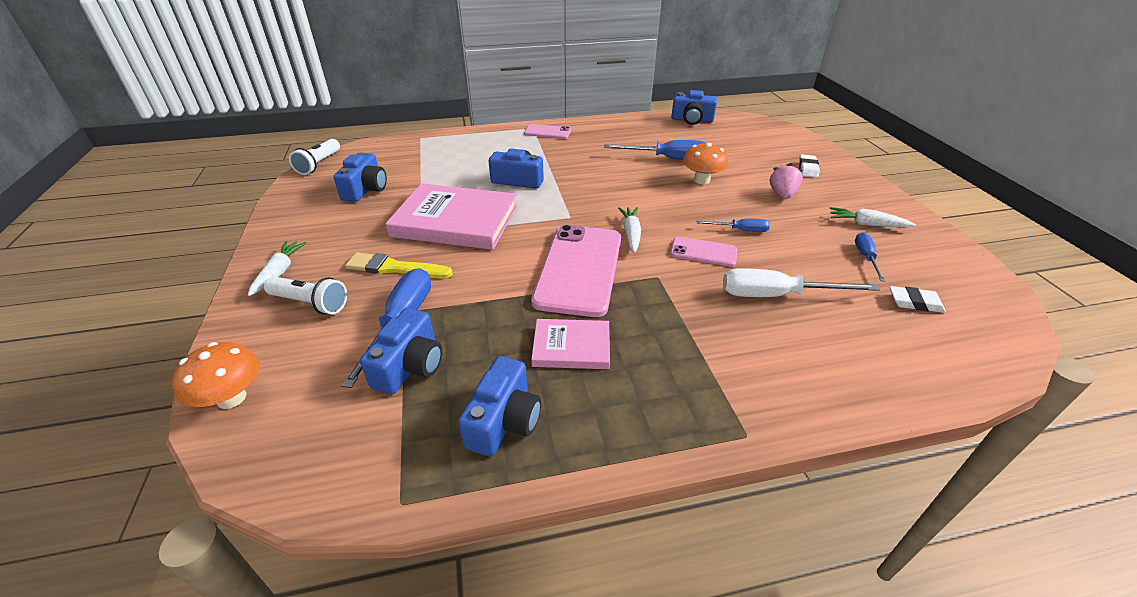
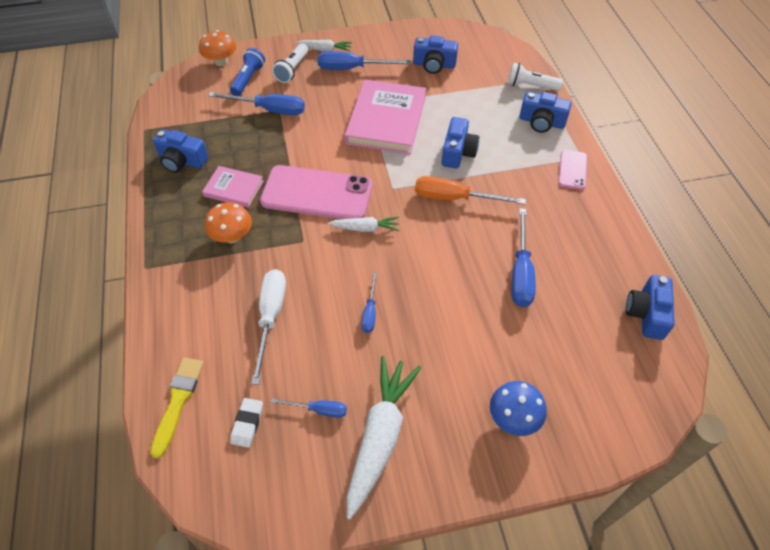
camera: 90 degrees right, 15 degrees up
(308, 354) = (248, 79): none -> blue flashlight
(319, 164) = (474, 32): white flashlight -> white flashlight (530, 86)
(340, 247) = (352, 68): none -> blue screwdriver
(395, 268) = (326, 98): yellow brush -> yellow brush (178, 401)
(410, 366) = (231, 119): blue camera -> blue camera (541, 122)
(571, 347) = (233, 188): pink book -> pink book turned 75 degrees counterclockwise
(583, 184) = (455, 198): none -> orange screwdriver
(701, 180) = (471, 297): orange mushroom -> orange mushroom (232, 236)
(703, 252) = (335, 277): pink phone -> none
(782, 194) = (443, 369): pink strawberry -> none
(807, 169) = (513, 418): white eraser -> blue mushroom
(867, 224) = (380, 436): white carrot -> white carrot, size x1.90

